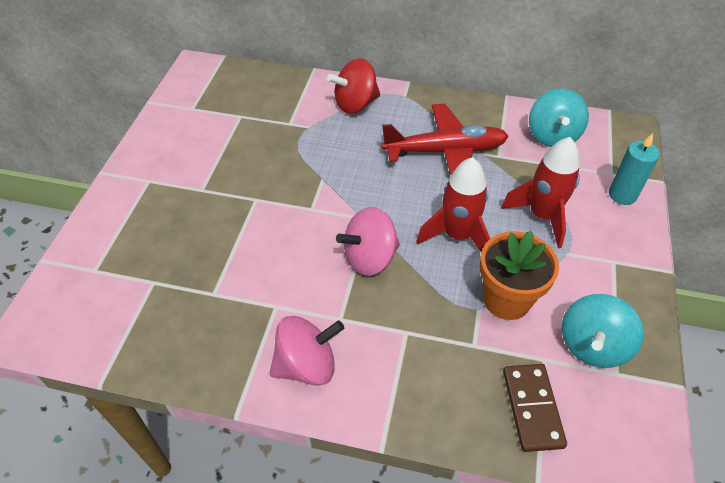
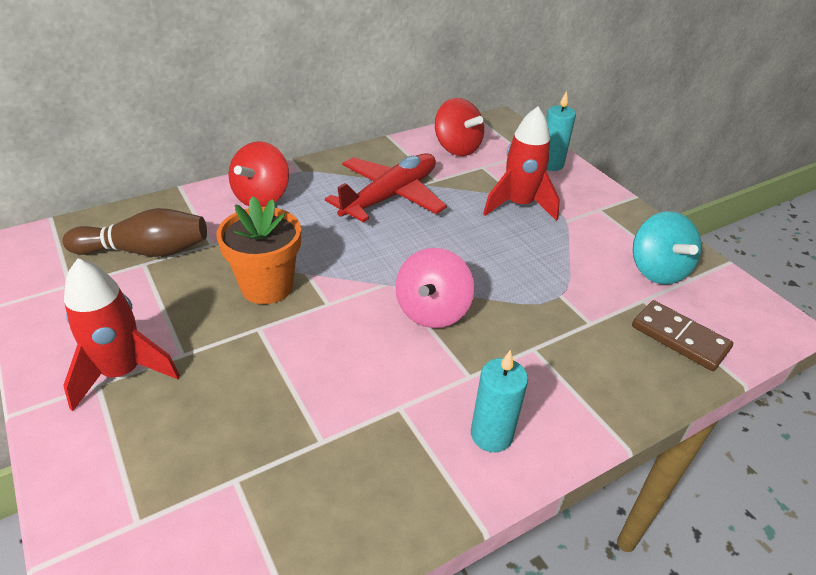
camera: 45 degrees left, 10 degrees down
(249, 108) = (145, 251): none -> brown bowling pin
(307, 365) = (491, 435): pink spinning top -> turquoise candle
(457, 235) = (478, 253): red rocket -> red rocket (122, 372)
(506, 299) = (570, 276): orange flower pot -> orange flower pot (267, 286)
(552, 136) = (457, 148): turquoise spinning top -> red spinning top

